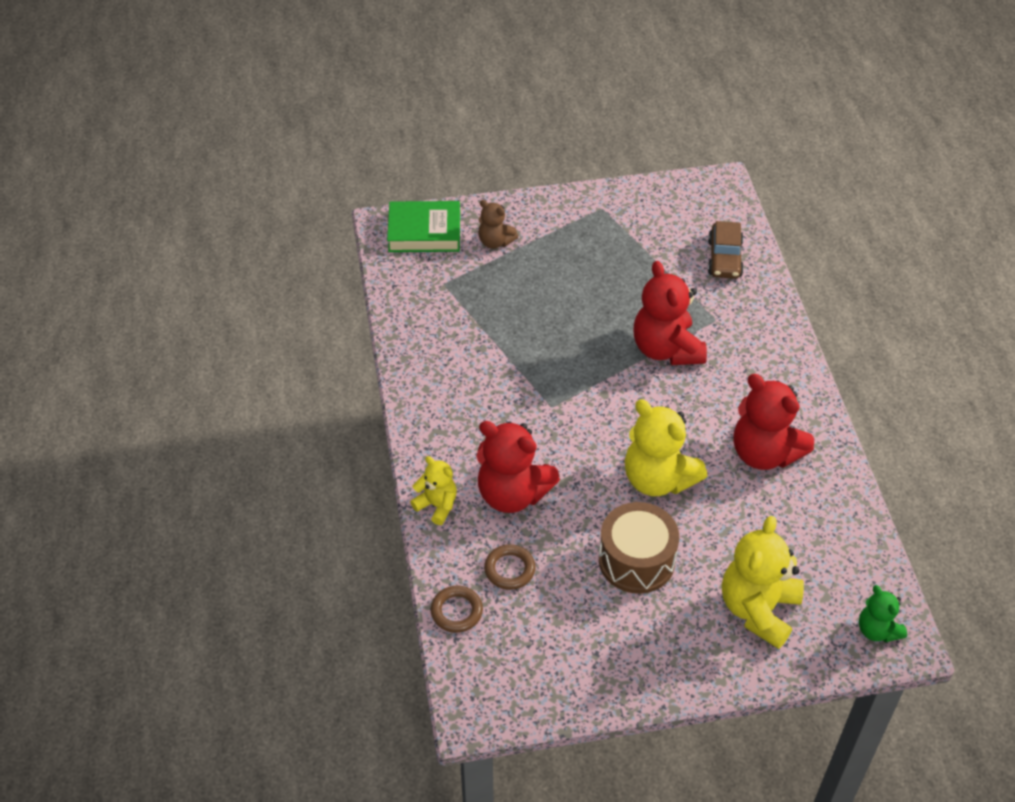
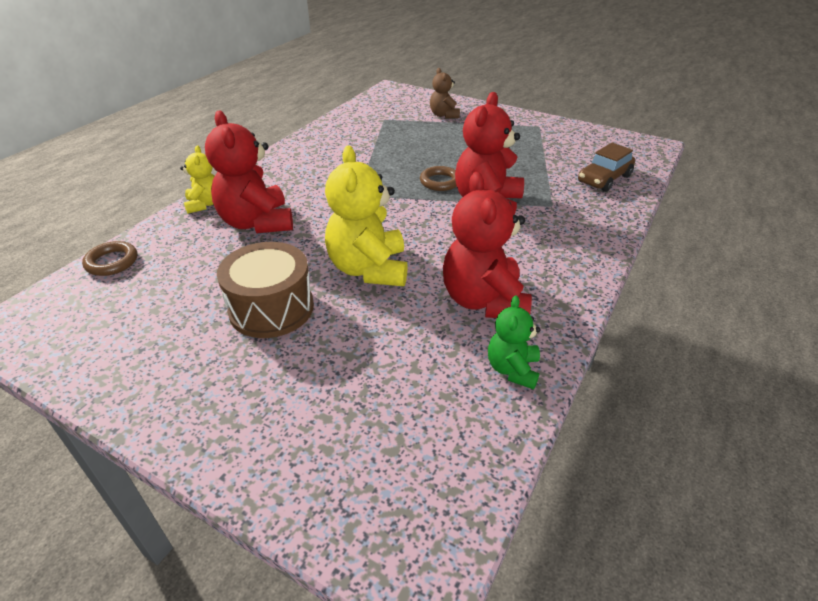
camera: 40 degrees right, 10 degrees down
(424, 232) = (407, 98): green book -> none
(509, 569) = (183, 260): brown ring -> brown ring (440, 182)
(758, 609) = (311, 412): yellow teddy bear -> none
(877, 630) = (405, 528): green teddy bear -> green teddy bear (512, 369)

